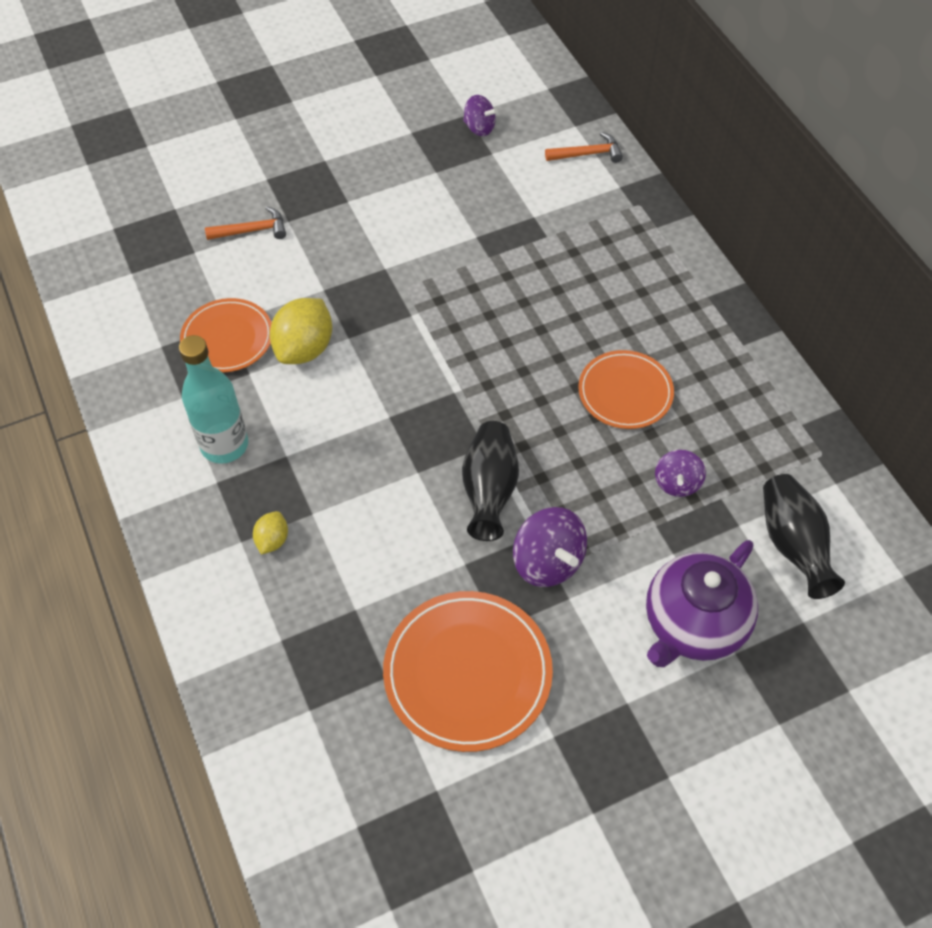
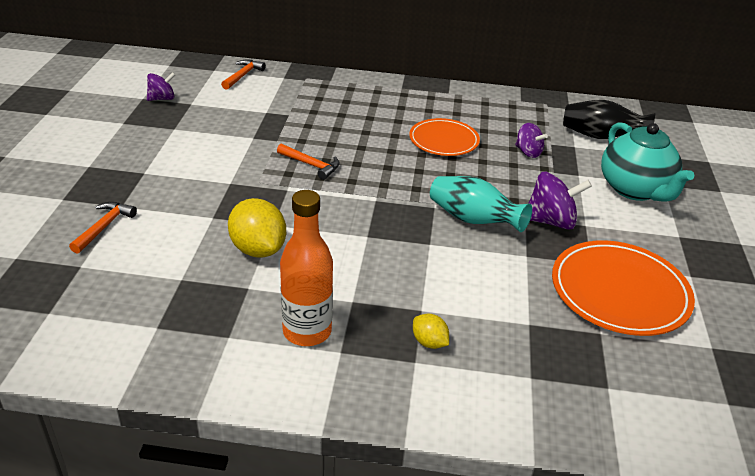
camera: 60 degrees left, 20 degrees down
(224, 445) = (307, 331): turquoise bottle -> orange bottle
(227, 338) = (197, 285): orange plate -> none
(469, 309) = (311, 165): none -> orange hammer
(489, 490) = (473, 220): black vase -> turquoise vase
(692, 624) = (635, 189): purple teapot -> turquoise teapot

